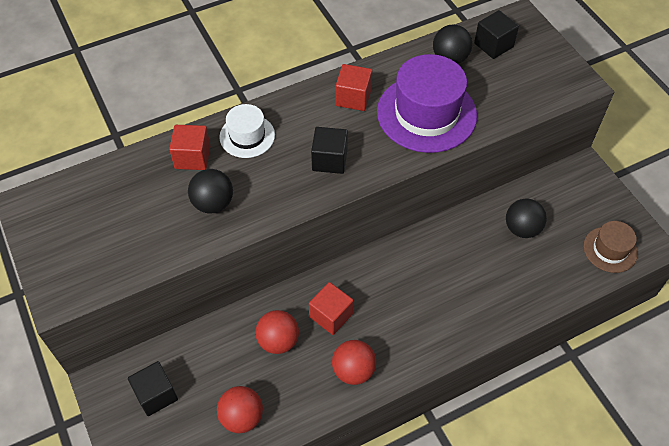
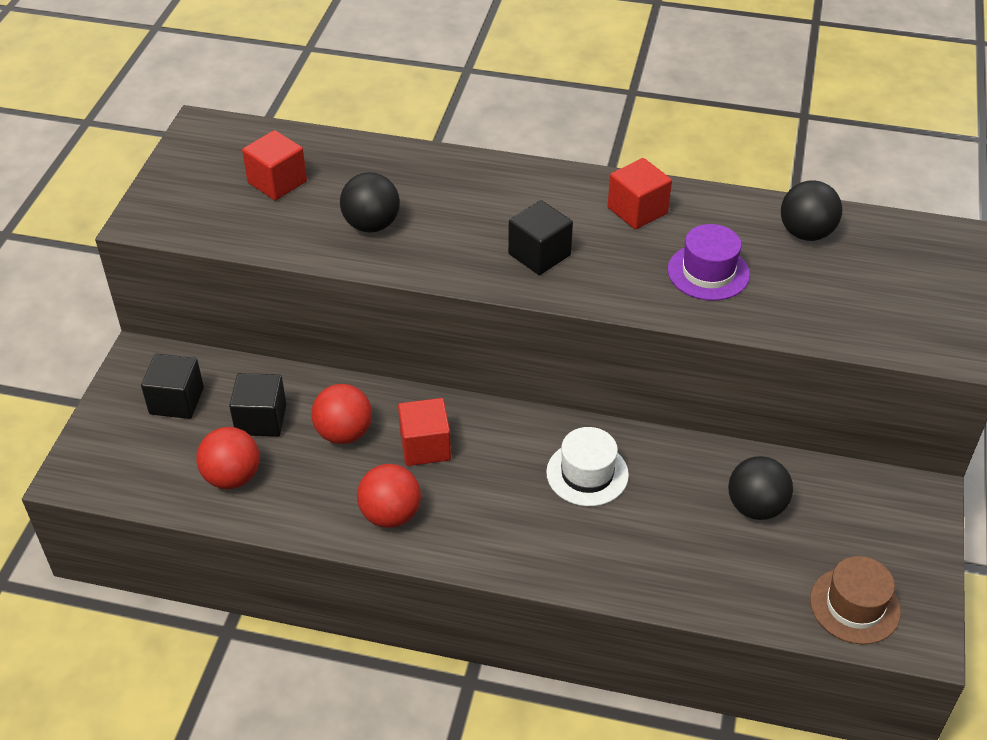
camera: 40 degrees right, 10 degrees down
(192, 157) = (399, 173): red cube -> red cube (277, 182)
(247, 136) = (476, 184): white hat -> white hat (587, 473)
(426, 113) = (708, 272): purple hat -> purple hat, size x0.54
(493, 45) = (883, 249): black cube -> black cube (261, 419)

